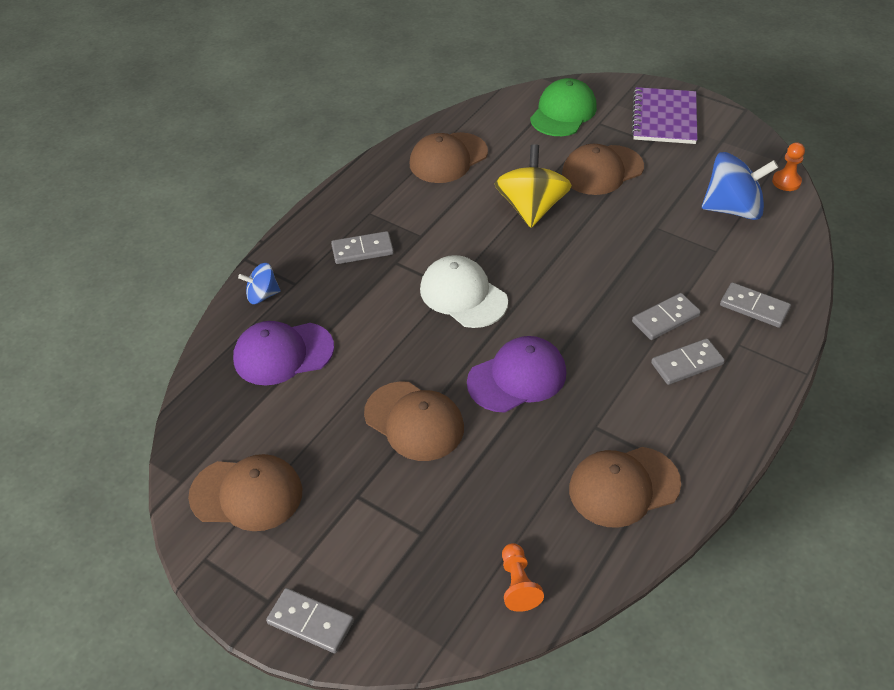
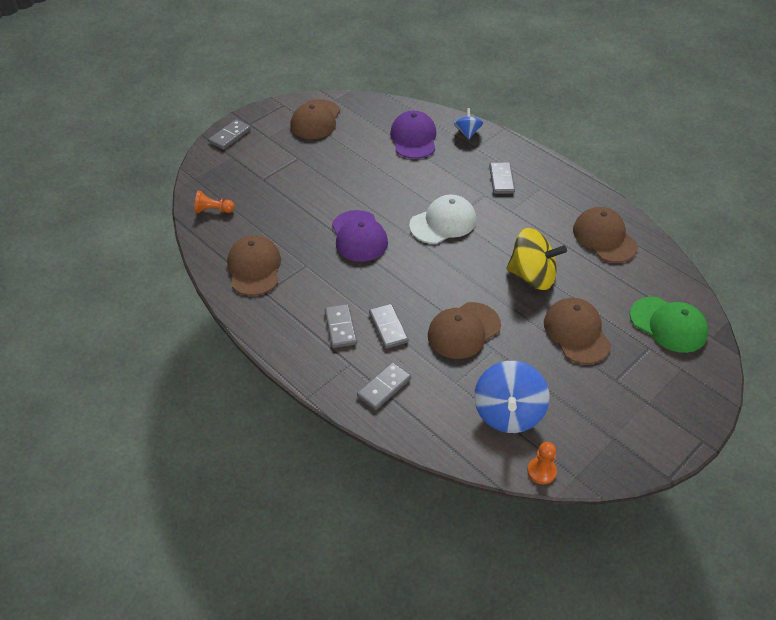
camera: 100 degrees right, 0 degrees up
(414, 421) = (340, 186): brown cap -> brown cap (463, 330)
(664, 118) = (656, 401): purple notebook -> none

